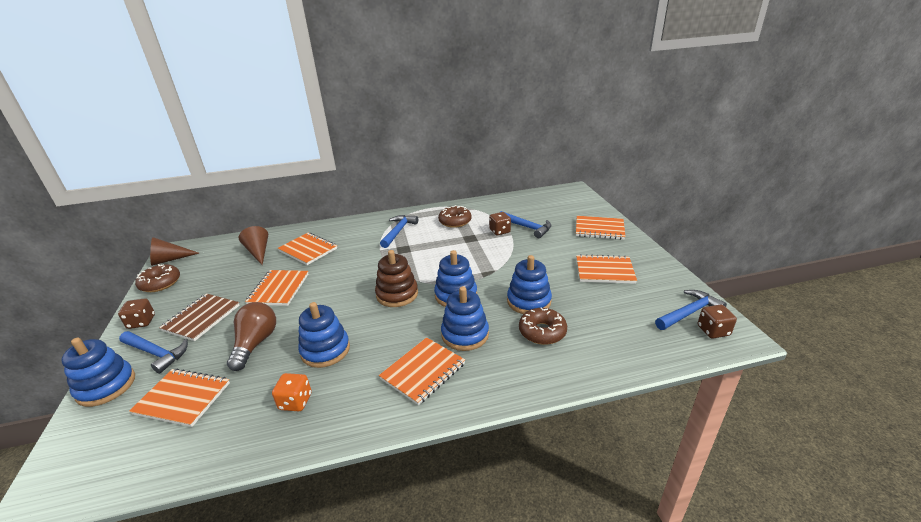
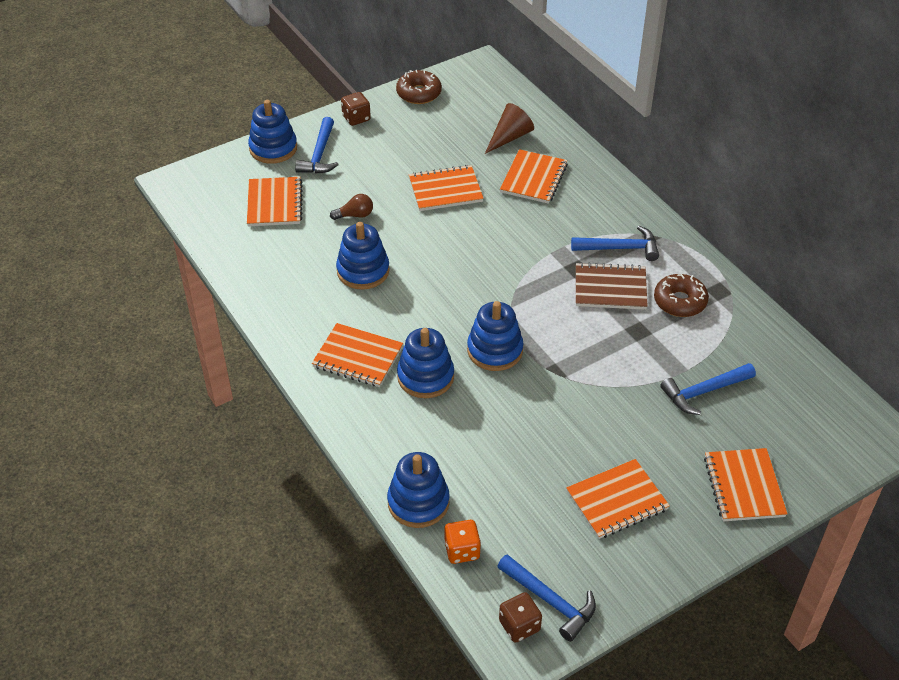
camera: 70 degrees right, 15 degrees up
(169, 260) = (462, 74): brown cone -> none
(201, 318) = (377, 156): brown notebook -> brown notebook (610, 288)
(255, 343) = (355, 215): brown light bulb -> brown light bulb, size x0.57
(295, 401) = (292, 278): orange dice -> orange dice (462, 550)
(397, 294) = (475, 295): brown stacking toy -> none
(500, 231) = (675, 361): brown dice -> none
(527, 227) = (703, 392): blue hammer -> blue hammer turned 45 degrees clockwise
(529, 301) = (510, 424): blue stacking toy -> blue stacking toy (418, 502)
(542, 332) = (455, 447): brown donut -> none
(604, 271) = (617, 501): orange notebook -> orange notebook turned 75 degrees clockwise

